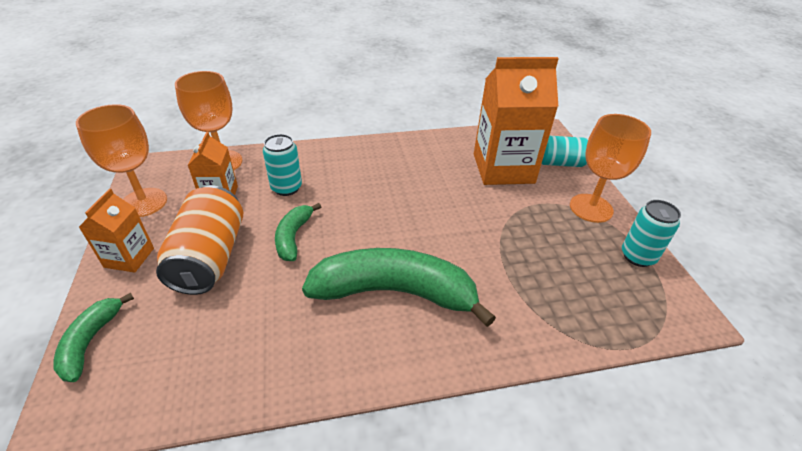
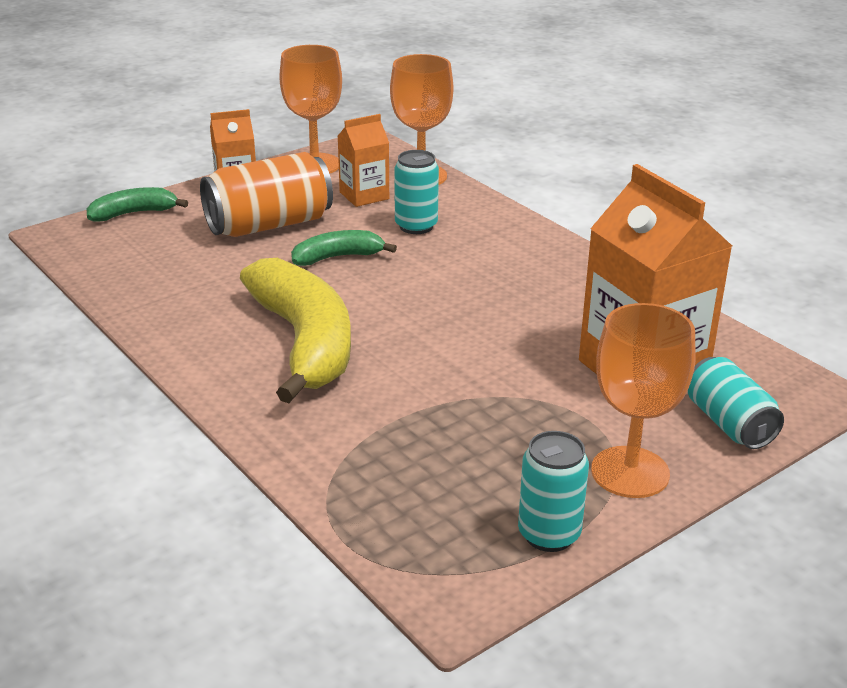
camera: 65 degrees right, 10 degrees down
(395, 292) = (305, 342): green banana -> yellow banana

